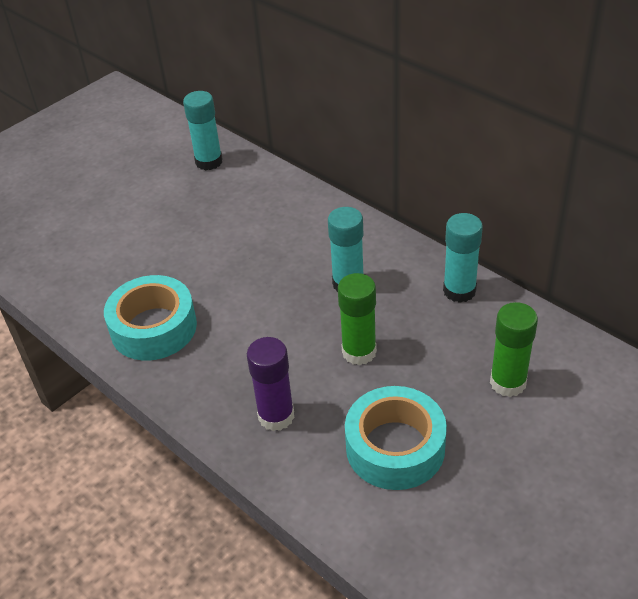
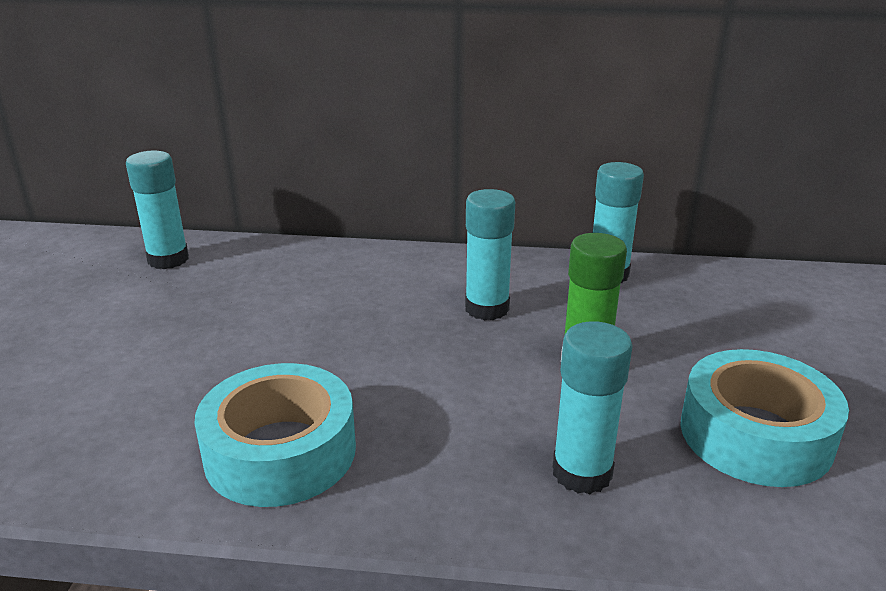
camera: 40 degrees left, 15 degrees down
(276, 416) = (582, 472): purple glue stick -> turquoise glue stick
(508, 382) = (763, 327): green glue stick -> none

